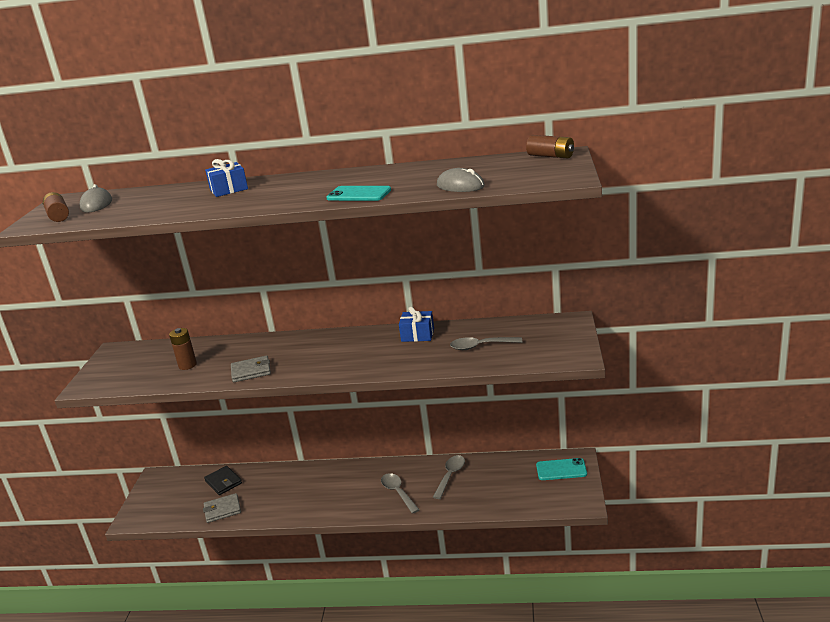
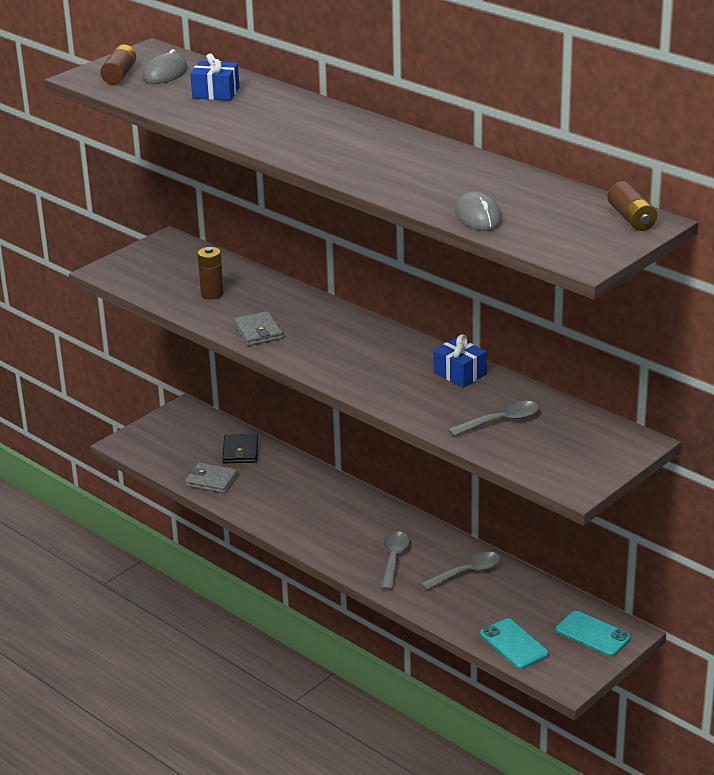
camera: 35 degrees right, 5 degrees up
(229, 189) = (290, 111): blue gift -> blue gift (216, 93)
(251, 371) = (258, 332): grey wallet -> grey wallet turned 45 degrees clockwise
(359, 194) = (379, 179): turquoise phone -> turquoise phone (514, 644)
(480, 346) = (501, 421): grey spoon -> grey spoon turned 120 degrees clockwise

